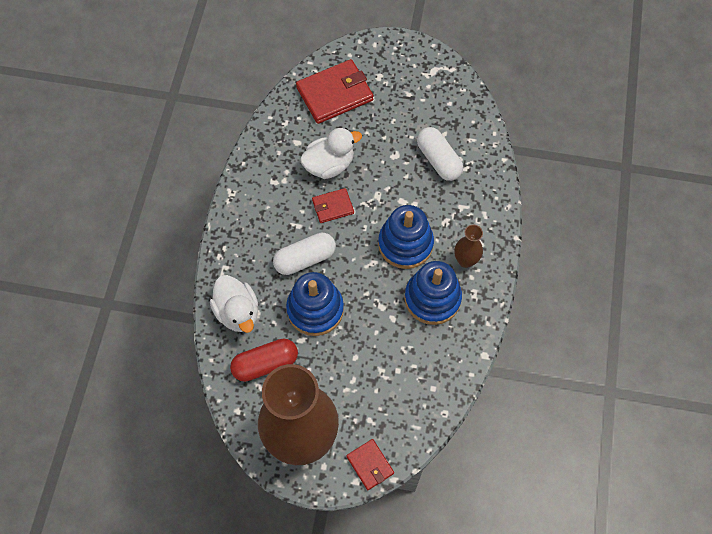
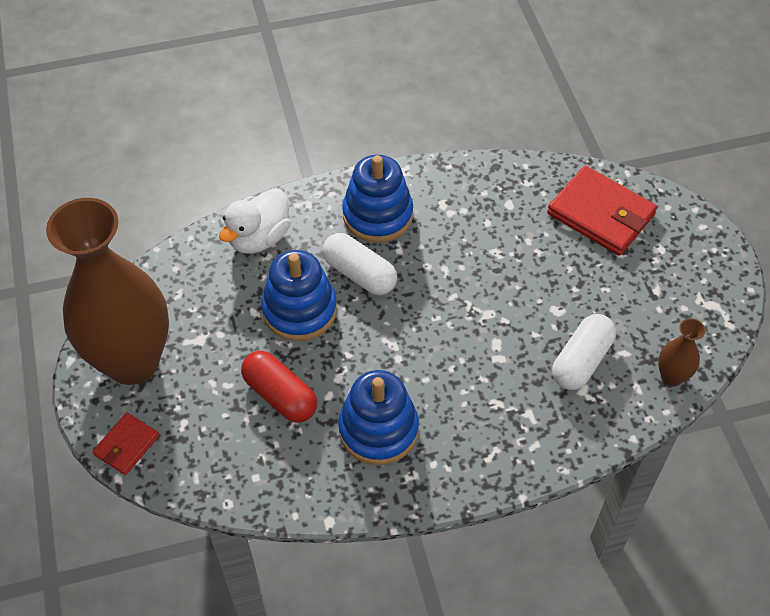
camera: 65 degrees right, 10 degrees down
(265, 364) = (208, 289): red capsule -> red capsule (280, 395)
(329, 165) = (499, 248): white duck -> none
(333, 207) = (444, 274): red wallet -> none
(405, 244) = (438, 370): blue stacking toy -> blue stacking toy (377, 215)
(465, 260) = (453, 448): brown vase -> brown vase (671, 377)

